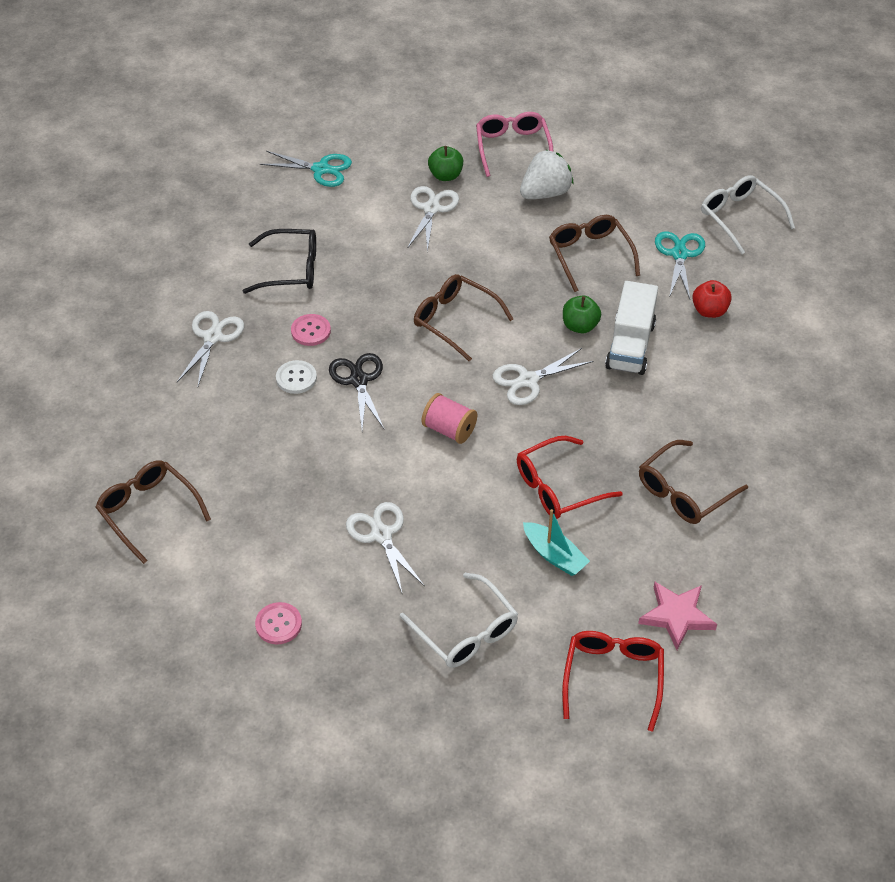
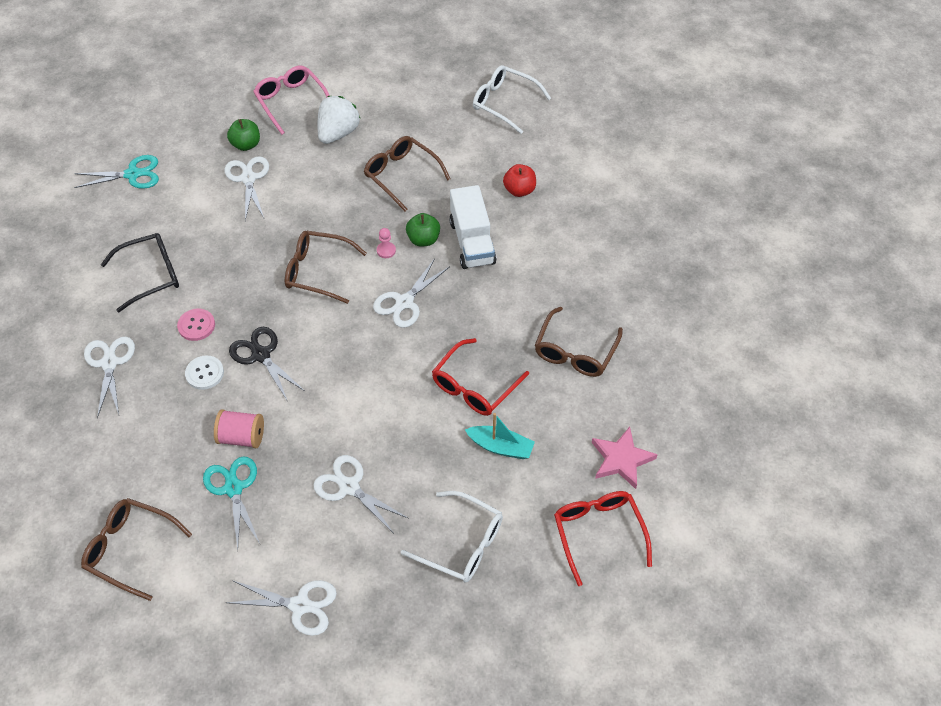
camera: 25 degrees left, 5 degrees up
(278, 624) = (300, 605): pink button -> white scissors
(449, 430) = (360, 370): pink spool -> pink spool (242, 437)
(535, 324) = (386, 250): none -> pink pawn
(679, 254) = (472, 150): turquoise scissors -> turquoise scissors (233, 488)

